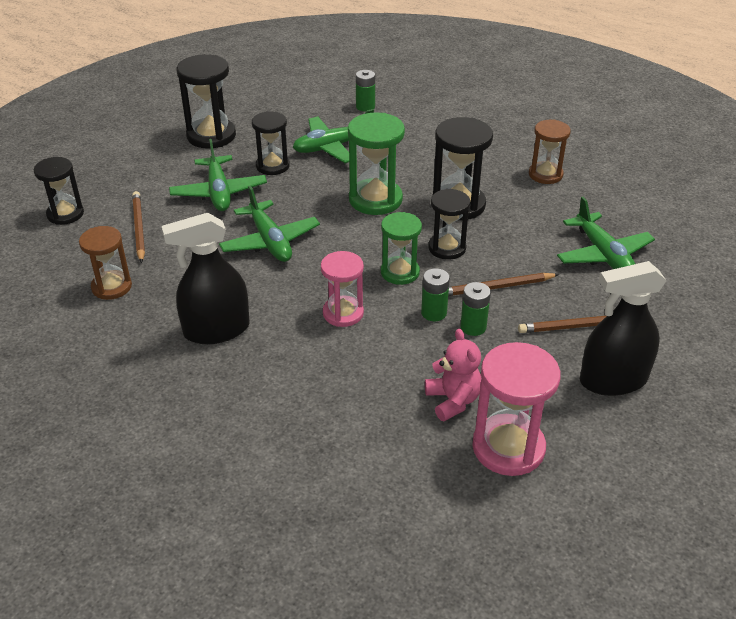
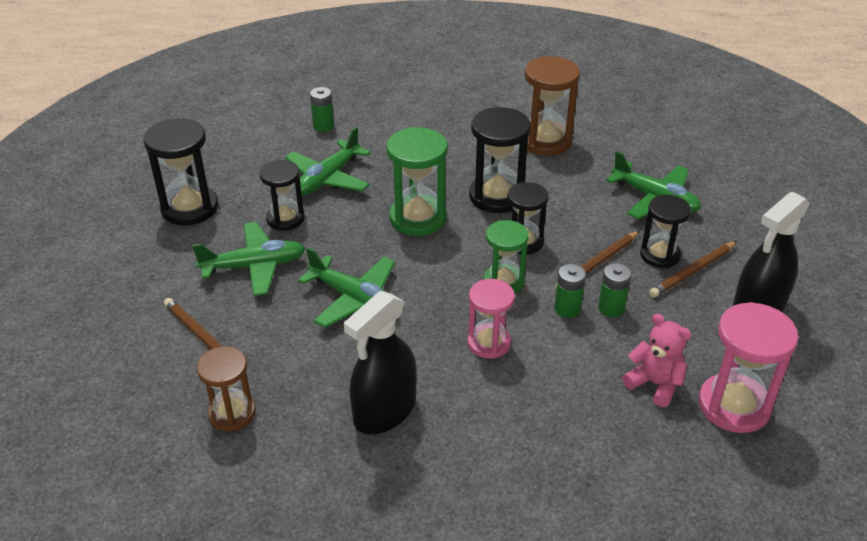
camera: 30 degrees left, 0 degrees up
(65, 214) = (101, 354): black hourglass -> black hourglass (659, 255)
(219, 192) = (254, 266): green plane -> green plane turned 60 degrees counterclockwise
(545, 174) = (545, 141): brown hourglass -> brown hourglass, size x1.52

